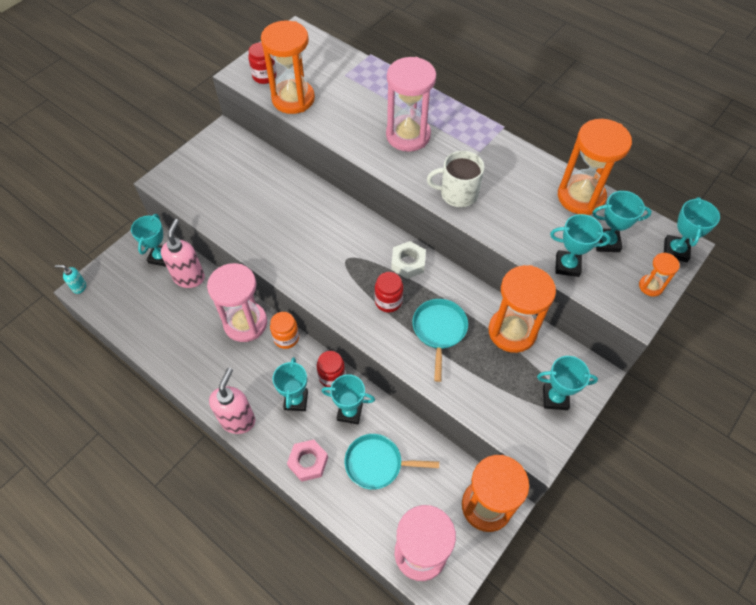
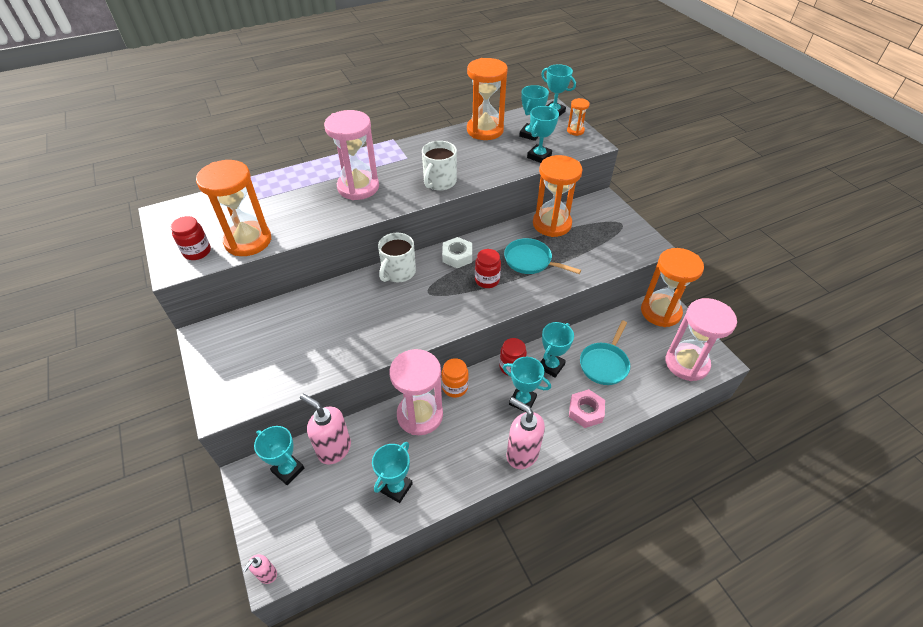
camera: 65 degrees left, 10 degrees down
(79, 287) = (267, 574): turquoise soap dispenser -> pink soap dispenser
(359, 225) = (398, 272): none -> white mug
(555, 398) = (614, 224): turquoise trophy -> turquoise trophy (396, 487)

